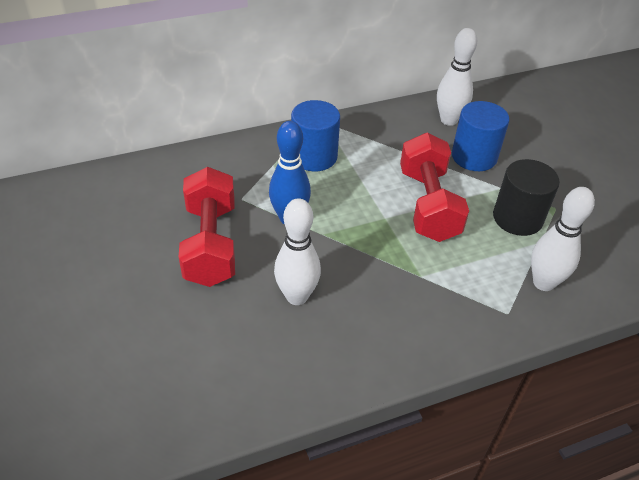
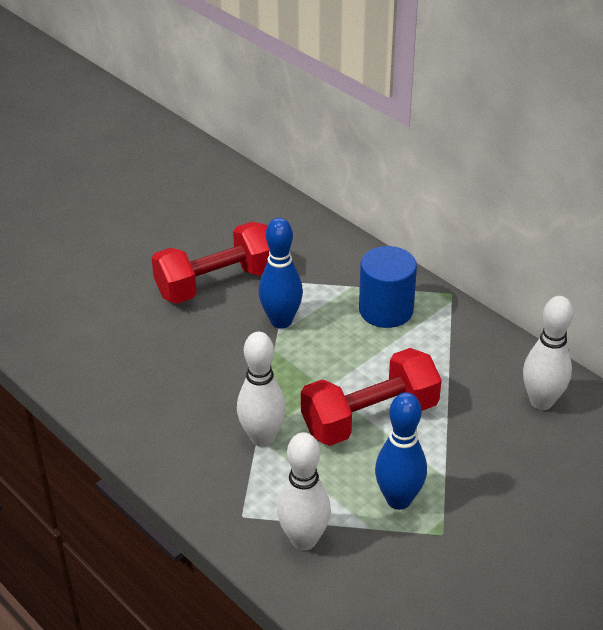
camera: 70 degrees right, 5 degrees down
(297, 296) = (183, 356): white bowling pin -> white bowling pin (262, 438)
(474, 157) = (485, 439): blue cylinder -> none
(517, 218) = (398, 500): black cylinder -> blue bowling pin

